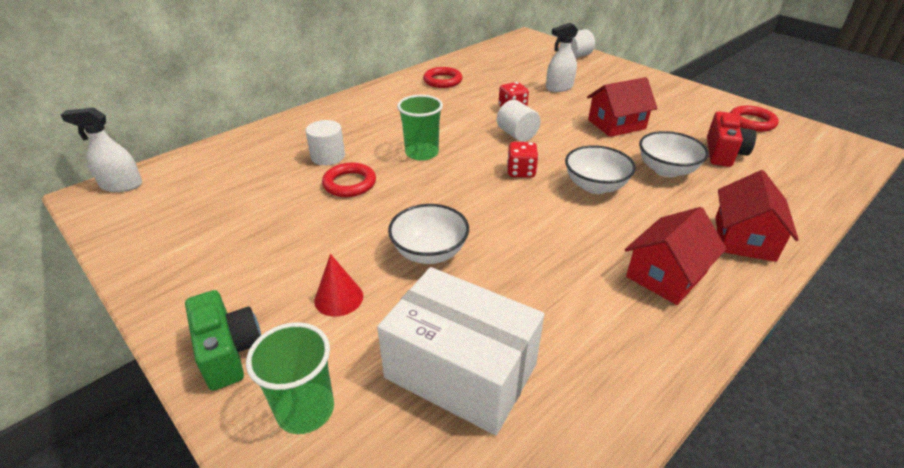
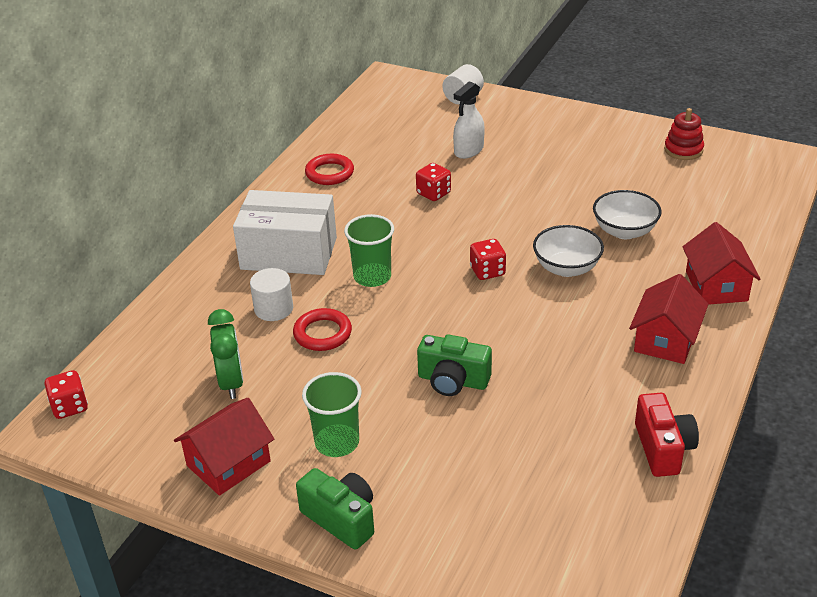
camera: 20 degrees left, 0 degrees up
(121, 185) = (70, 407): white spray bottle -> red dice
(248, 201) = (231, 383): none -> green clock
(305, 410) = (442, 537): green cup -> green cup (337, 442)
(339, 298) = (401, 446): red cone -> none
(429, 252) = (453, 381): white bowl -> green camera
(460, 371) = (543, 470): white box -> white box (289, 253)
(517, 134) = (458, 227): white cylinder -> none
(616, 124) = (553, 187): red house -> red house (228, 463)
(723, 153) = (669, 196): red camera -> red camera (663, 448)
(751, 122) = (683, 150): red ring -> red stacking toy

